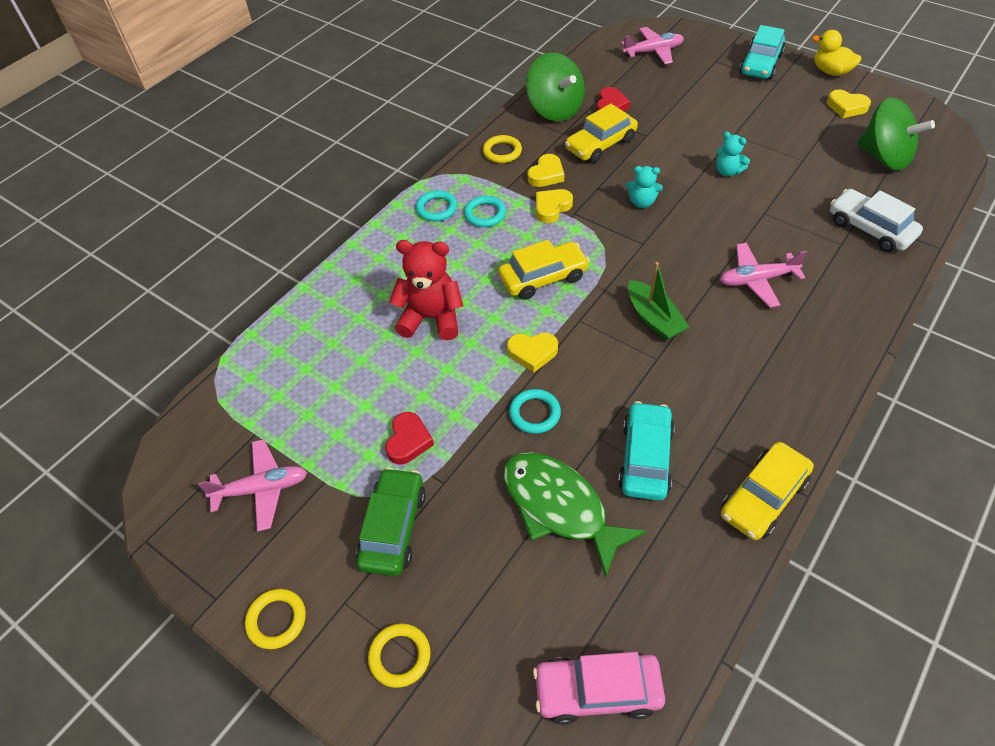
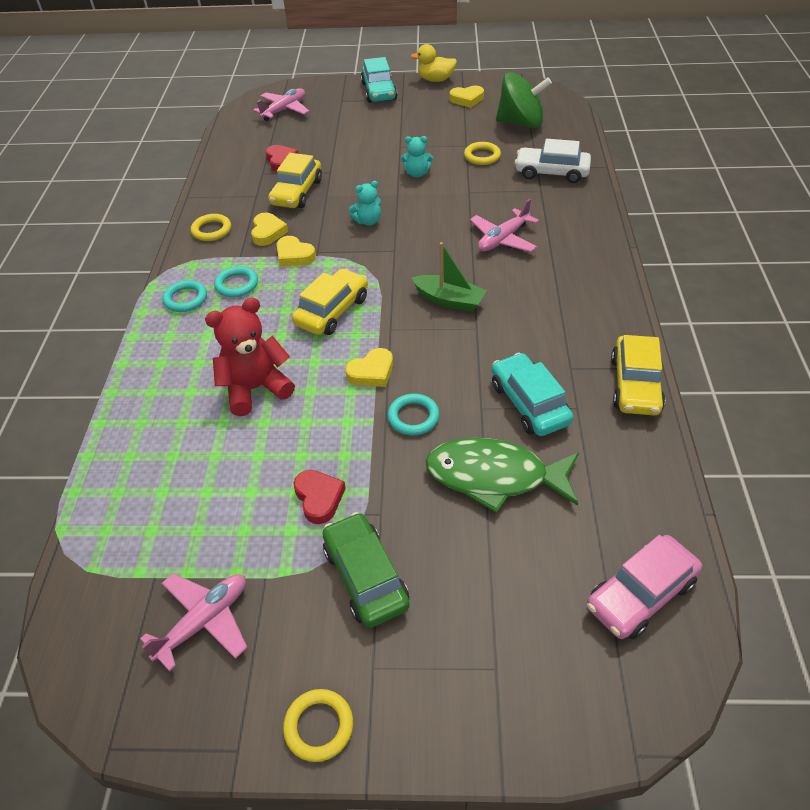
camera: 35 degrees left, 5 degrees down
(400, 656) = (462, 678): yellow ring -> yellow ring (482, 156)
(552, 208) = (294, 255): yellow heart -> yellow heart turned 60 degrees counterclockwise
(555, 109) = (233, 181): green spinning top -> none

